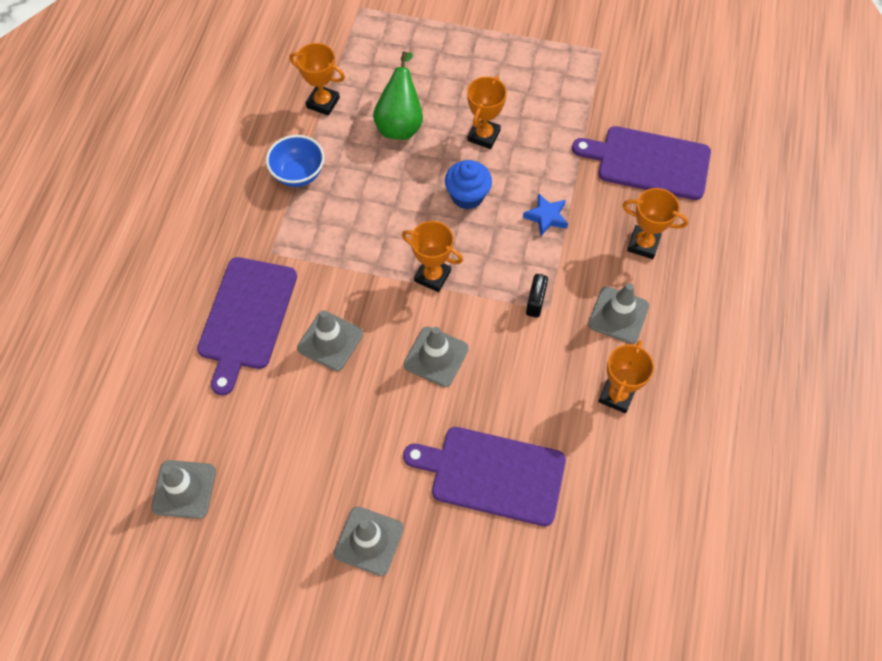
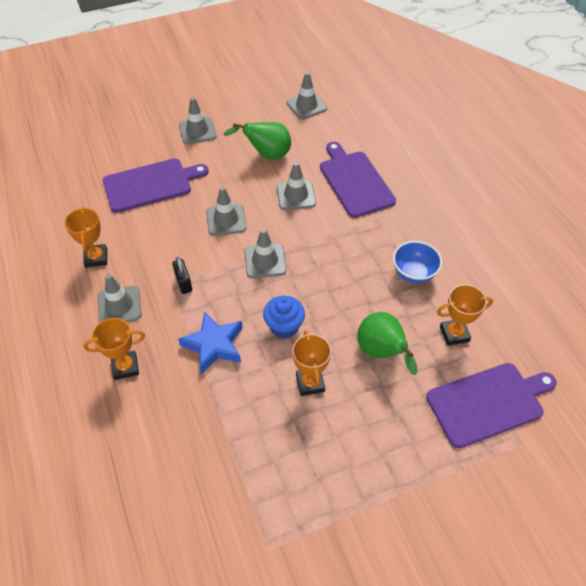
camera: 145 degrees right, 10 degrees down
(312, 429) = (267, 155): none -> green pear
(432, 276) = (265, 261): orange trophy -> grey traffic cone
(546, 217) = (214, 345): blue star -> blue star, size x1.61
(648, 162) = (155, 444): purple cutting board -> purple cutting board (488, 403)

